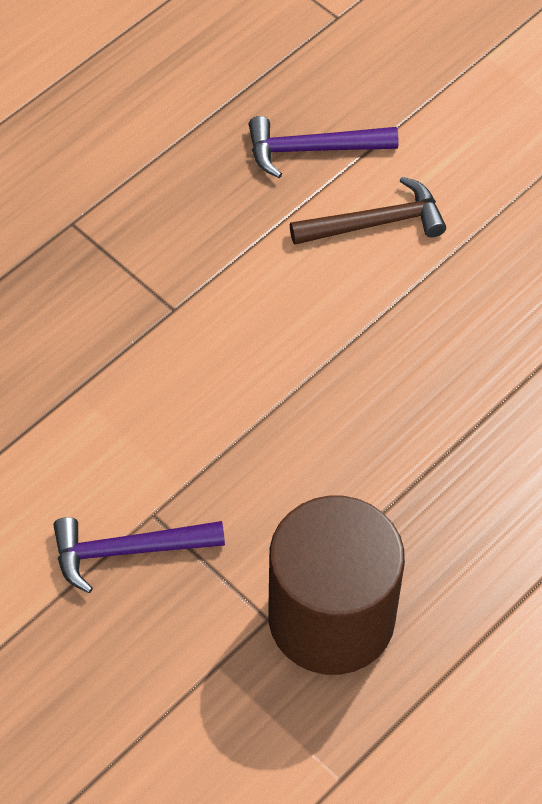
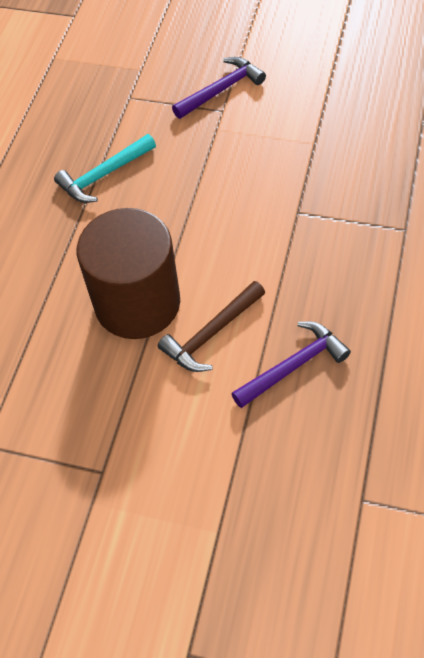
camera: 155 degrees right, 0 degrees up
(331, 617) = (97, 112): brown cylinder -> brown cylinder (137, 303)
(381, 497) = (104, 175): none -> turquoise hammer

